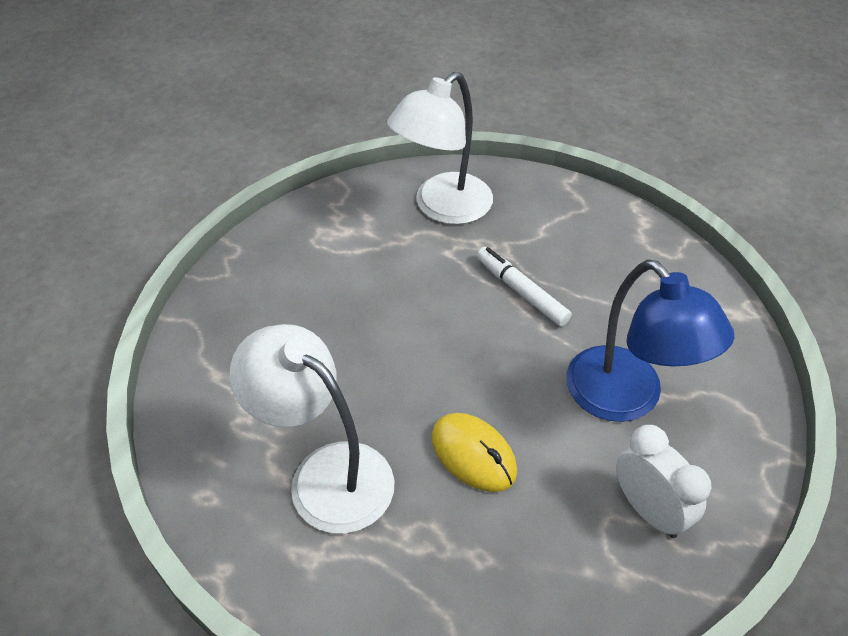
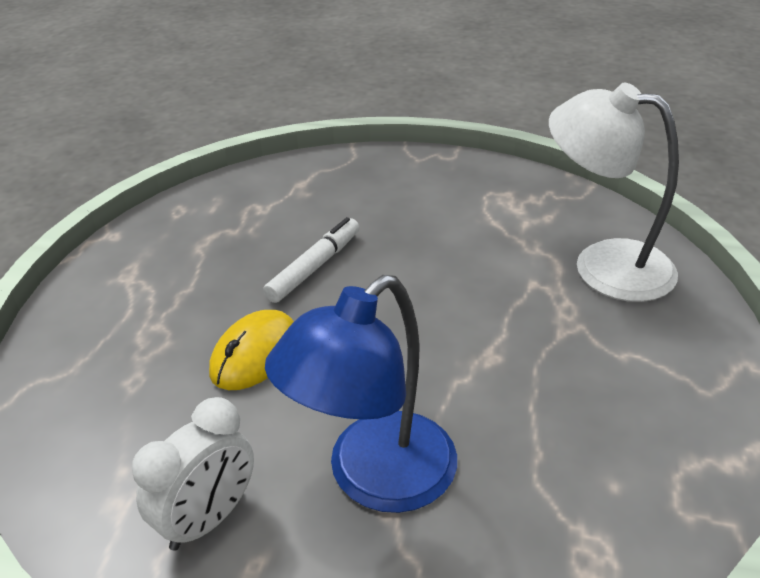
camera: 75 degrees right, 10 degrees down
(325, 474) = (212, 264): white lamp -> none
(521, 291) = (506, 352): white marker -> white marker (315, 267)

